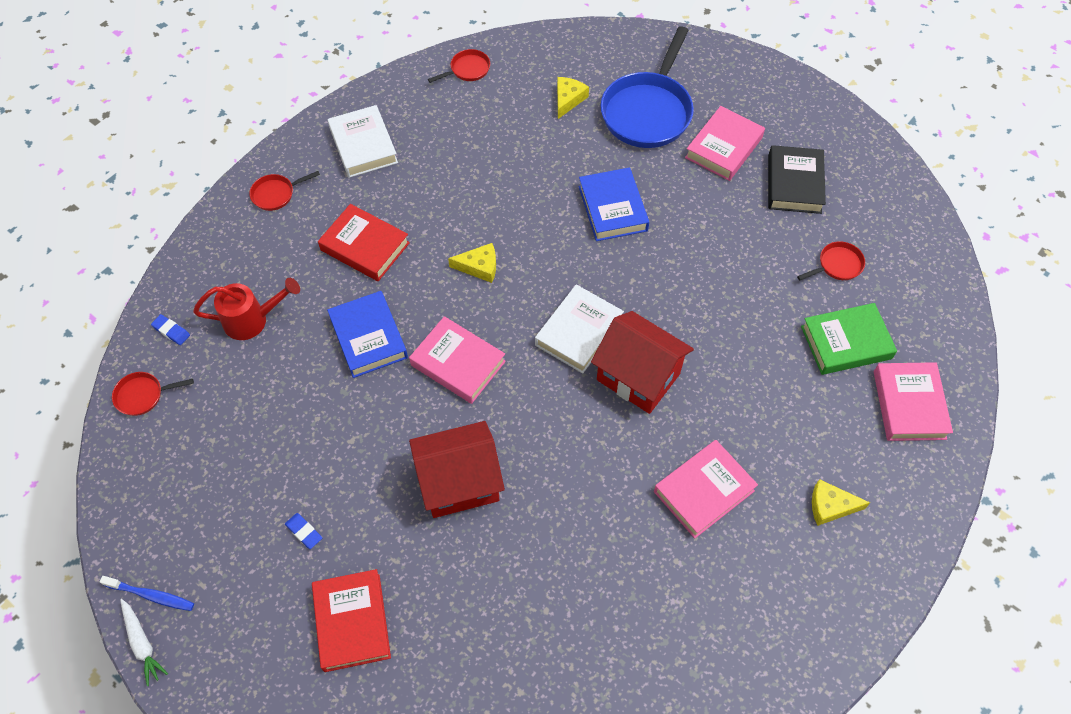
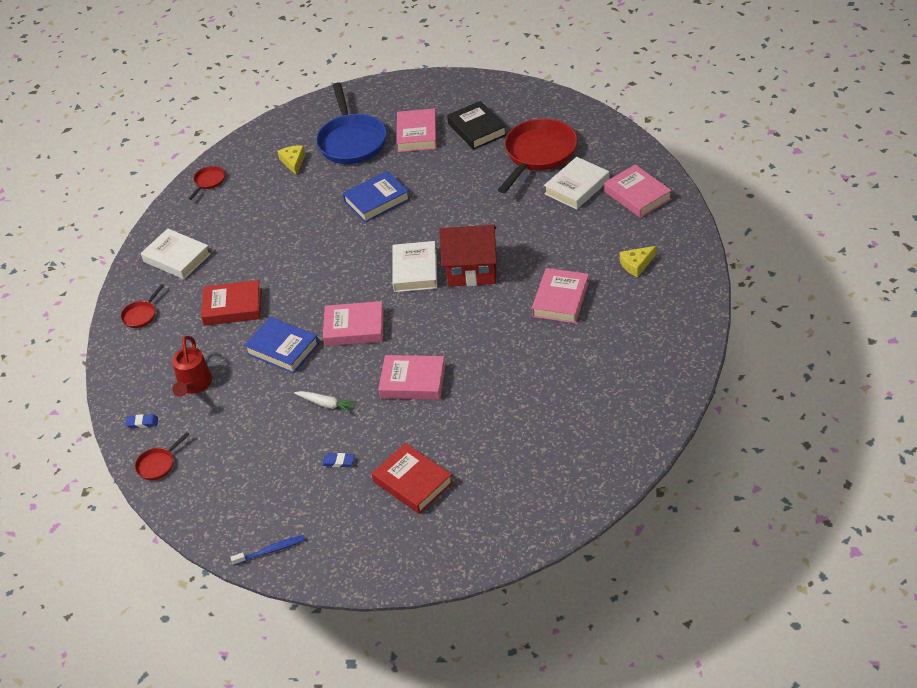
camera: 30 degrees left, 15 degrees down
(142, 643) = (289, 575): white carrot -> white carrot (326, 404)
(252, 320) = (194, 385): red watering can -> red watering can turned 135 degrees clockwise
(459, 483) = (413, 381): red house -> pink book
(479, 267) = (320, 275): yellow cheese -> none
(612, 208) = (377, 200): blue book -> blue book turned 75 degrees counterclockwise
(837, 265) = (538, 154): red pan -> red pan, size x2.25
(846, 342) = (577, 187): green book -> white book

